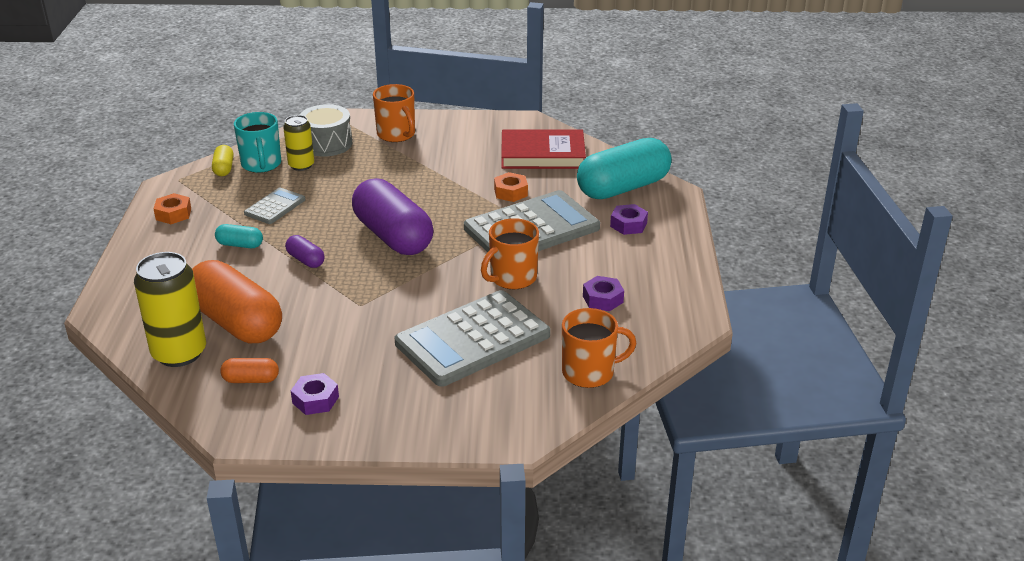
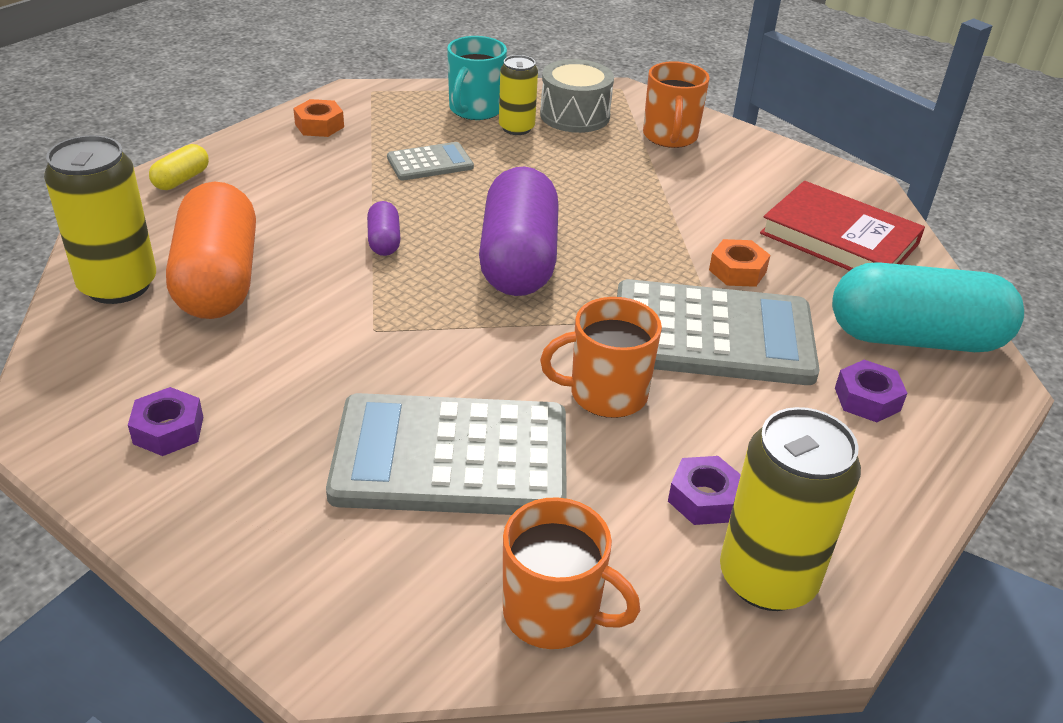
camera: 35 degrees right, 5 degrees up
(224, 168) = (431, 98): yellow capsule -> yellow capsule (181, 179)
(240, 245) = (339, 189): turquoise capsule -> none
(251, 380) = (140, 360): orange capsule -> none
(659, 315) = (767, 578): none -> yellow can

